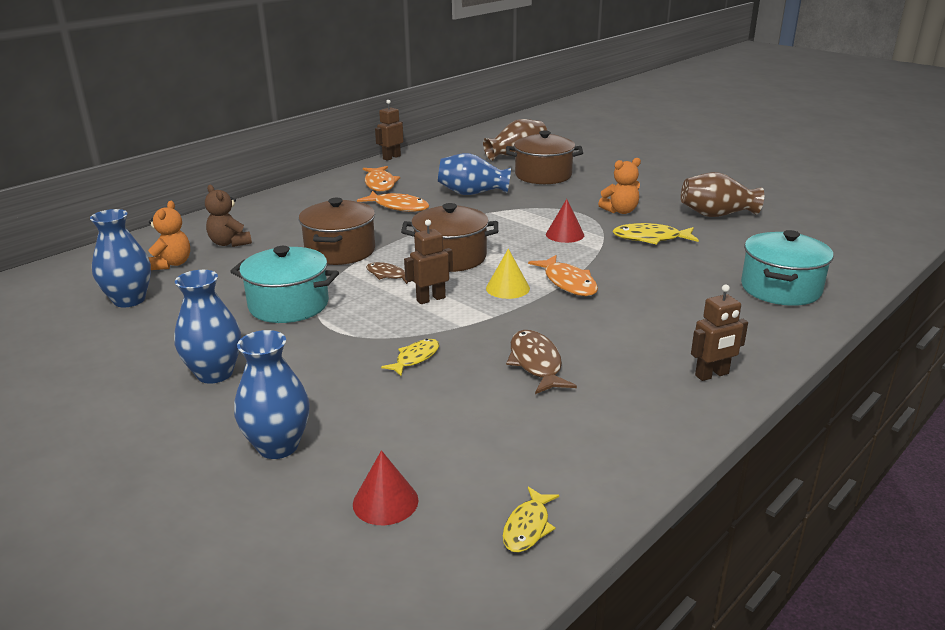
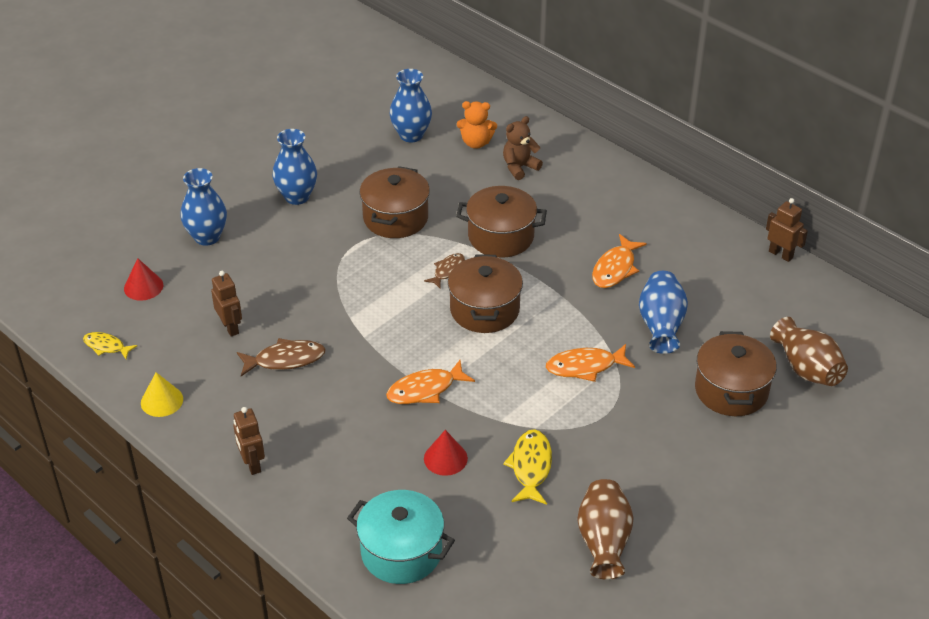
camera: 90 degrees right, 15 degrees up
(289, 305) = (395, 218): turquoise pot -> brown pot
(380, 184) = (684, 250): orange fish -> orange fish (585, 366)
(415, 358) = (303, 293): yellow fish -> none
(430, 299) = (399, 298): brown robot -> brown robot (230, 327)
(507, 288) = (417, 347): yellow cone -> yellow cone (162, 401)
(565, 234) = (541, 396): red cone -> red cone (445, 458)
(620, 211) = (612, 451): orange teddy bear -> none

